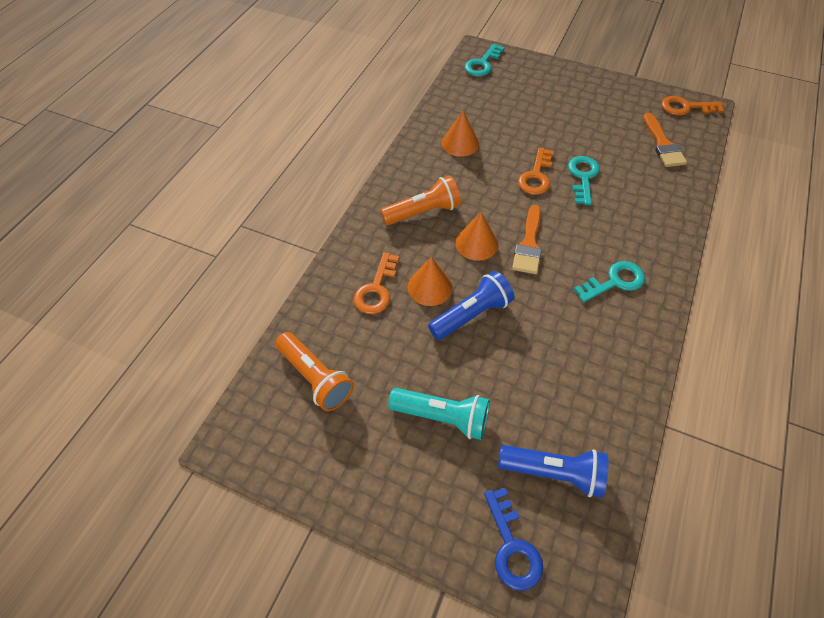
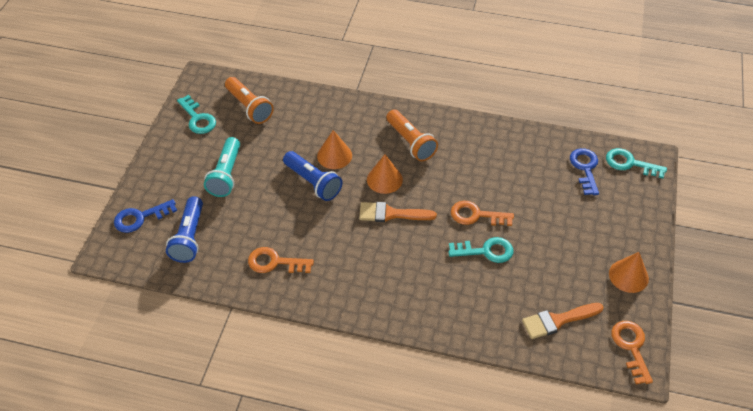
camera: 80 degrees right, 5 degrees down
(315, 378) = (249, 107): orange flashlight -> orange flashlight turned 75 degrees counterclockwise
(376, 289) = (327, 126): orange key -> orange key (275, 262)
(460, 143) = (502, 157): orange cone -> orange cone (628, 276)
(484, 91) = (585, 168): none -> blue key
(615, 281) = (362, 275): turquoise key -> turquoise key (198, 119)

